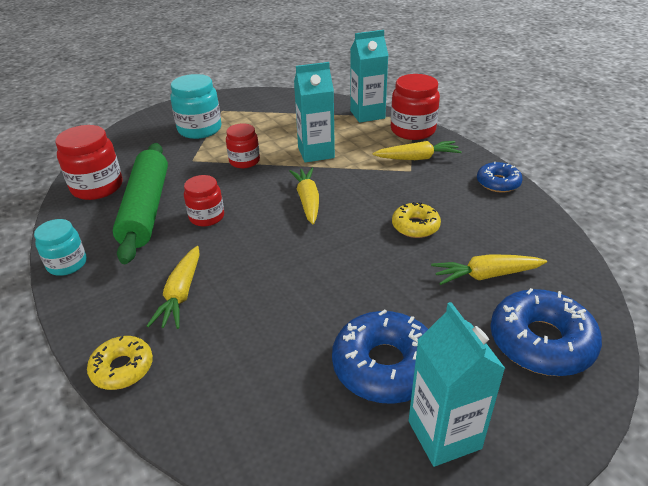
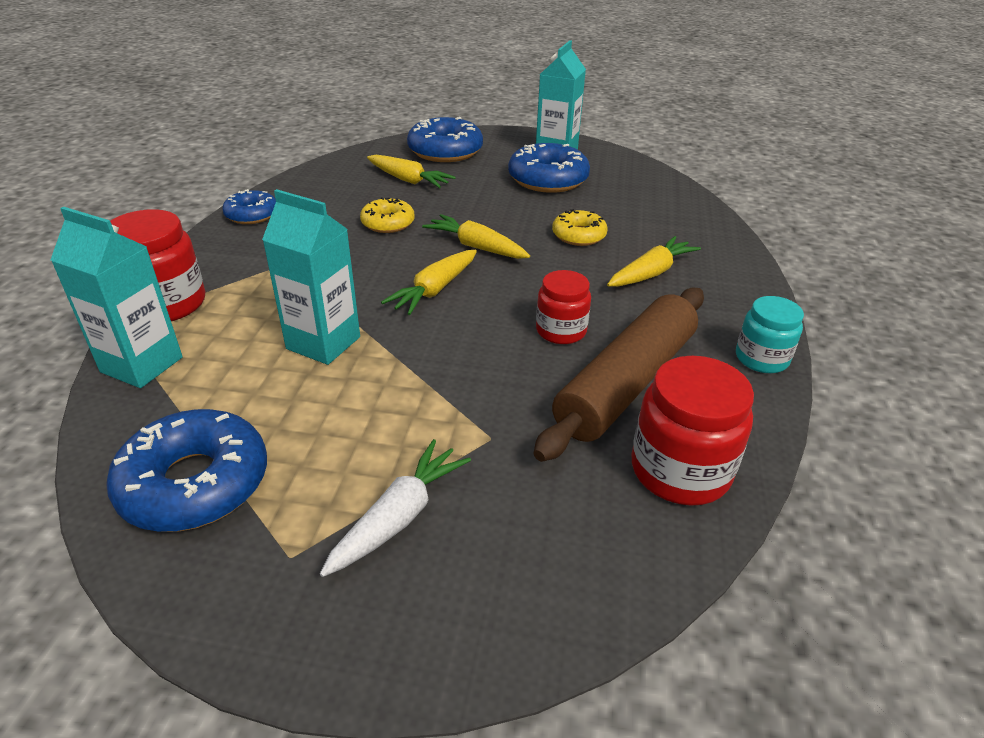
camera: 140 degrees left, 0 degrees up
(122, 368) = (731, 250): yellow donut -> yellow donut (578, 235)
(146, 209) = (626, 383): green rolling pin -> brown rolling pin
(199, 129) = (399, 516): turquoise jar -> white carrot
(244, 161) = (424, 386): red jar -> none
(279, 106) = (195, 483): none -> blue donut
(418, 158) = (248, 270): yellow carrot -> yellow carrot (476, 247)

